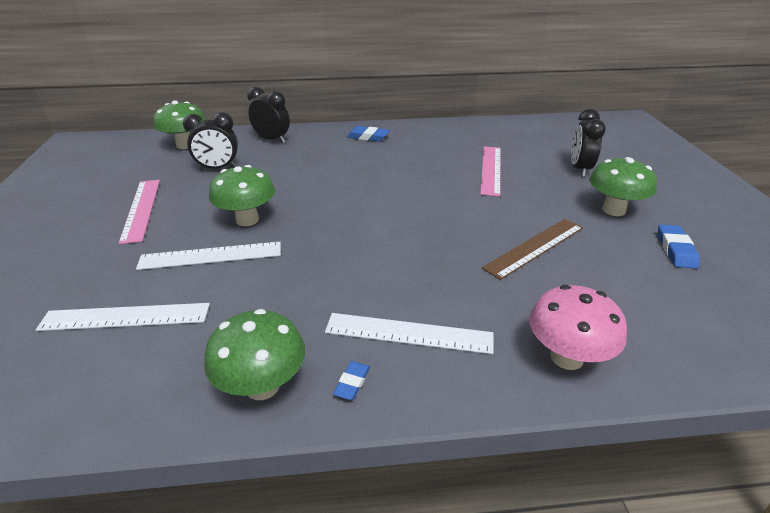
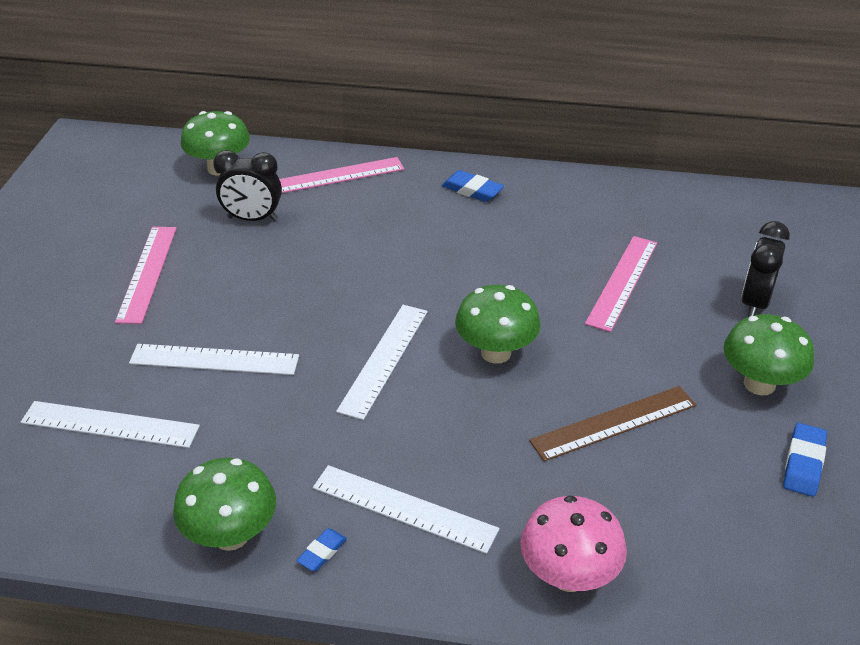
camera: 15 degrees right, 5 degrees up
(247, 220) = (269, 312): green mushroom -> green mushroom (496, 353)
(272, 140) = (336, 176): black clock -> pink ruler
(348, 235) = (384, 359): none -> white ruler

